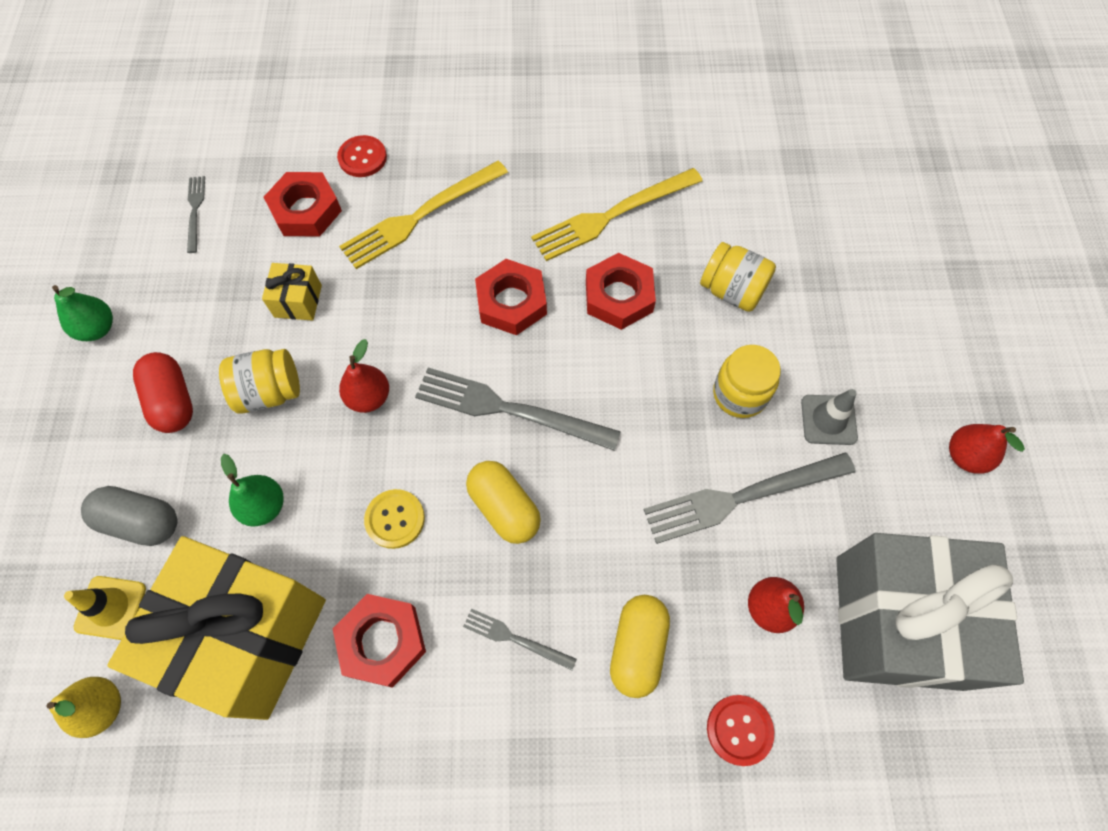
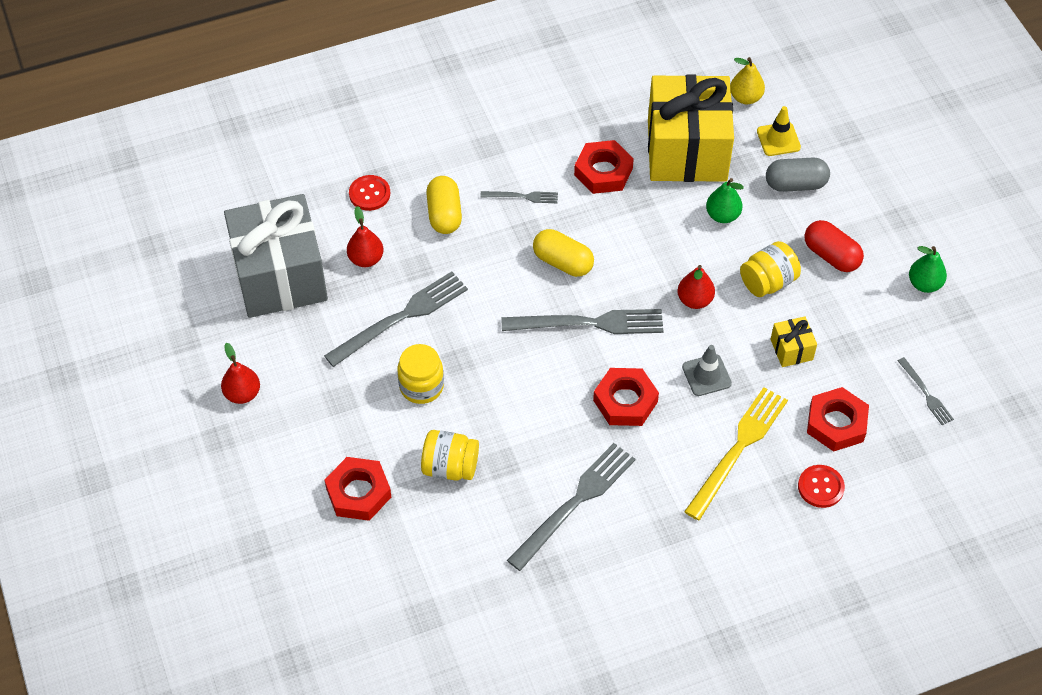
camera: 160 degrees right, 10 degrees down
(395, 519) = (632, 234): yellow button -> none
(612, 215) = (575, 503): yellow fork -> grey fork
(619, 296) = (541, 433): red nut -> red nut (358, 492)
(828, 420) = (349, 388): grey traffic cone -> grey traffic cone (706, 375)

